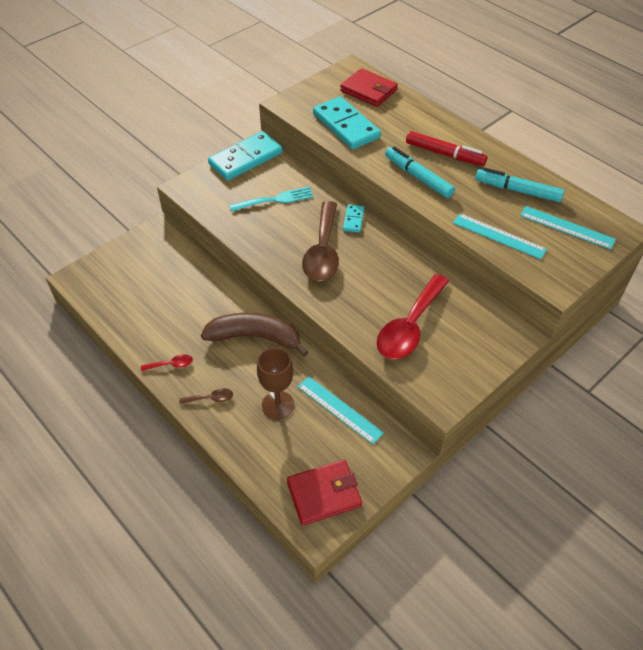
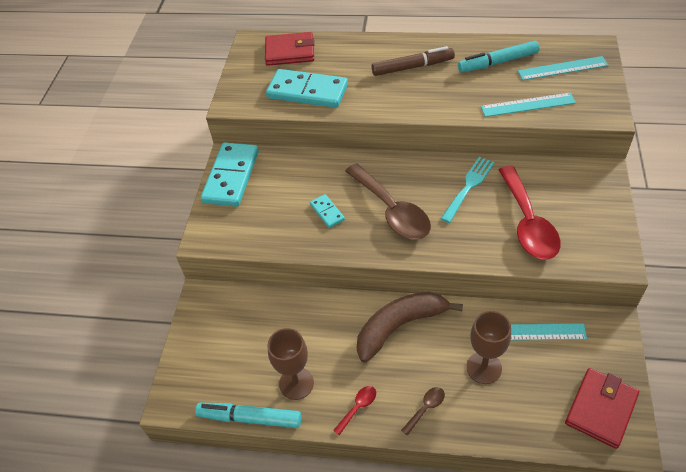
camera: 35 degrees left, 0 degrees up
(153, 322) = (296, 383): none -> brown goblet
(275, 200) = (300, 195): turquoise fork -> turquoise fork (468, 187)
(353, 220) = (384, 168): turquoise domino -> turquoise domino (327, 212)
(418, 177) = (416, 98): turquoise marker -> turquoise marker (250, 418)
(444, 154) = (412, 67): red marker -> brown marker

